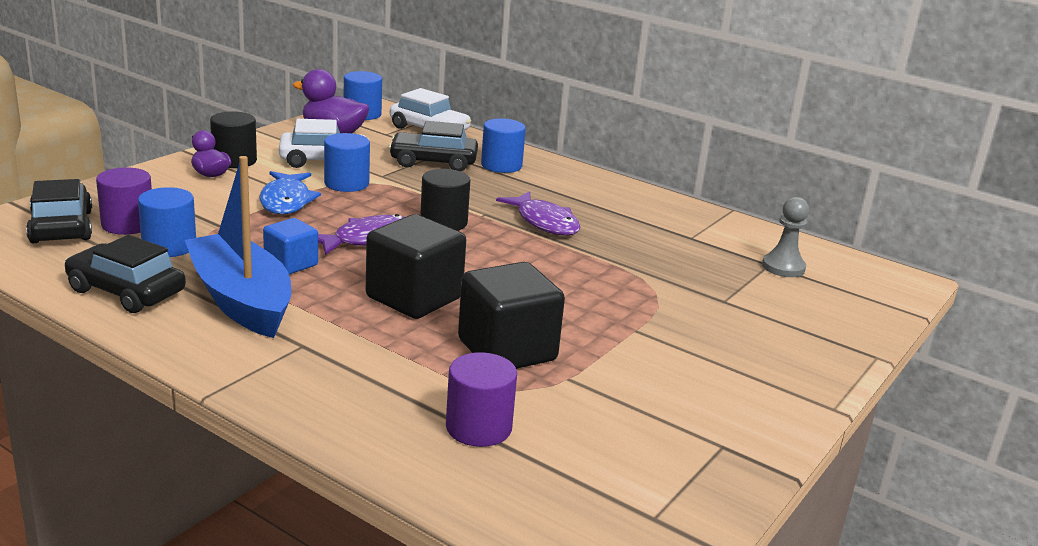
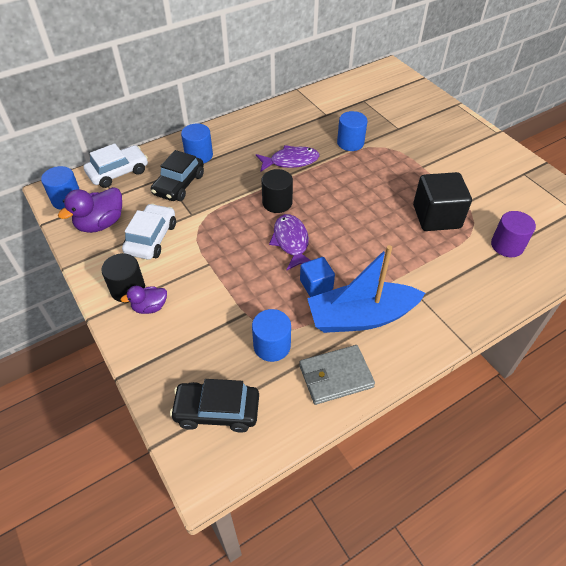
camera: 65 degrees left, 25 degrees up
(126, 291) = (336, 376): black car -> grey wallet
(128, 224) = (226, 367): purple cylinder -> none
(286, 201) = (217, 271): blue fish -> none
(346, 183) = (198, 234): blue cylinder -> blue cylinder (350, 143)
(414, 298) = (373, 238): black cube -> none
(783, 267) = (368, 97): grey pawn -> none

